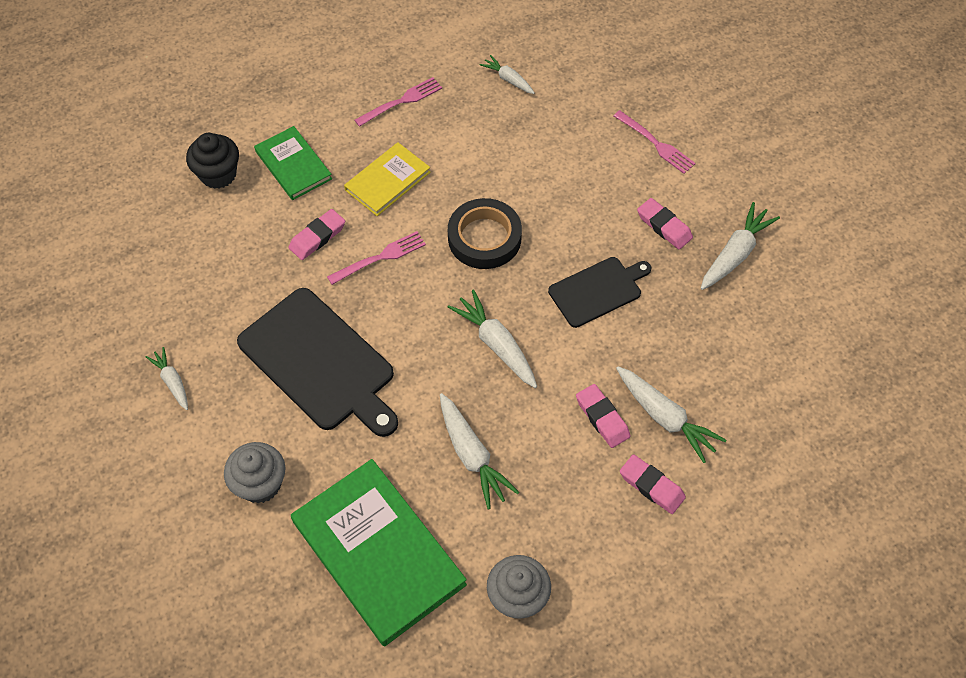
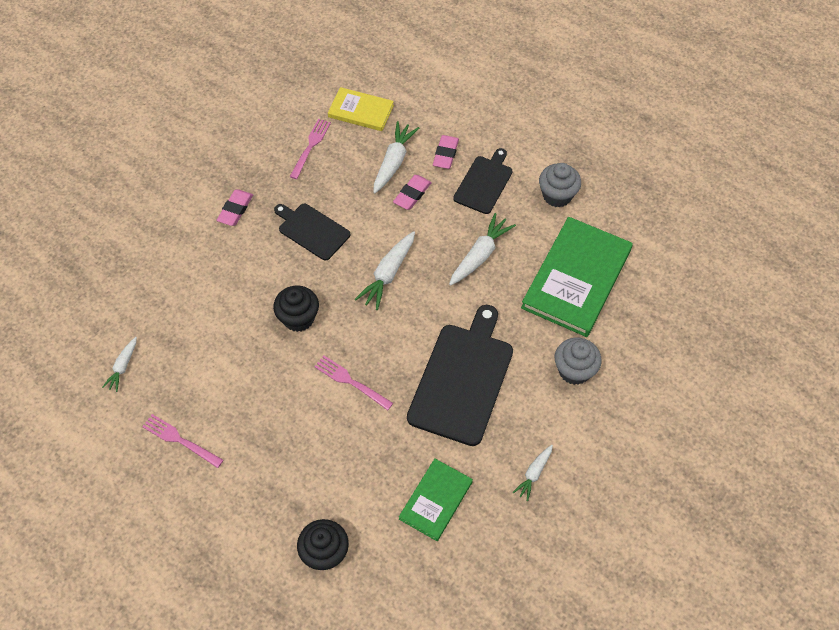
camera: 115 degrees left, 0 degrees up
(293, 165) = (288, 494): green book -> green book (436, 500)
(317, 237) = (353, 437): pink eraser -> none
(387, 181) = (273, 411): yellow book -> yellow book (361, 111)
(484, 238) = (298, 318): black tape -> black cupcake
(582, 512) = (484, 183): none -> black cutting board
(655, 143) = (156, 239): pink fork -> pink fork (310, 146)
(735, 254) = (241, 162): white carrot -> none

